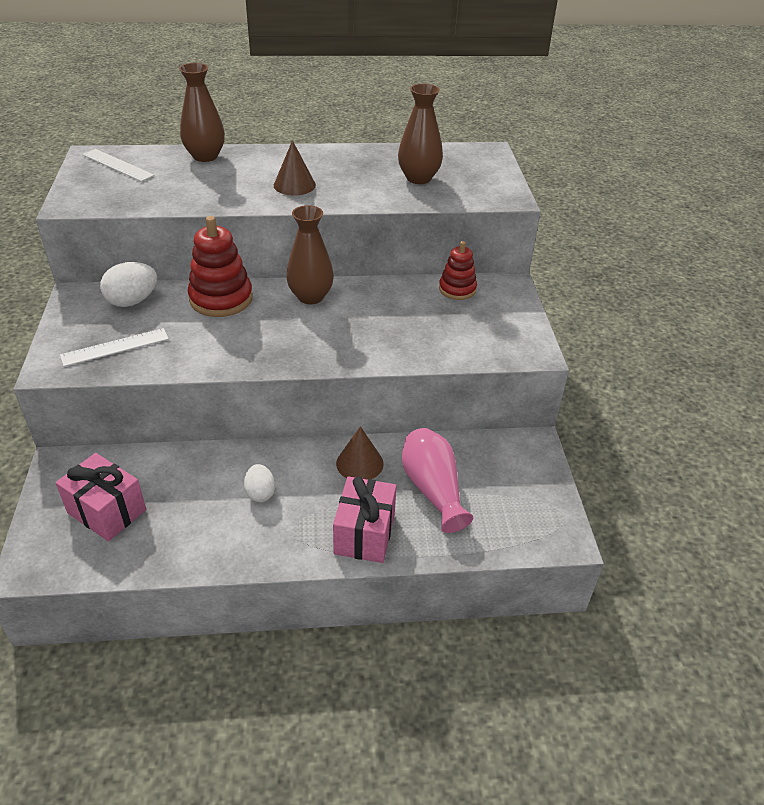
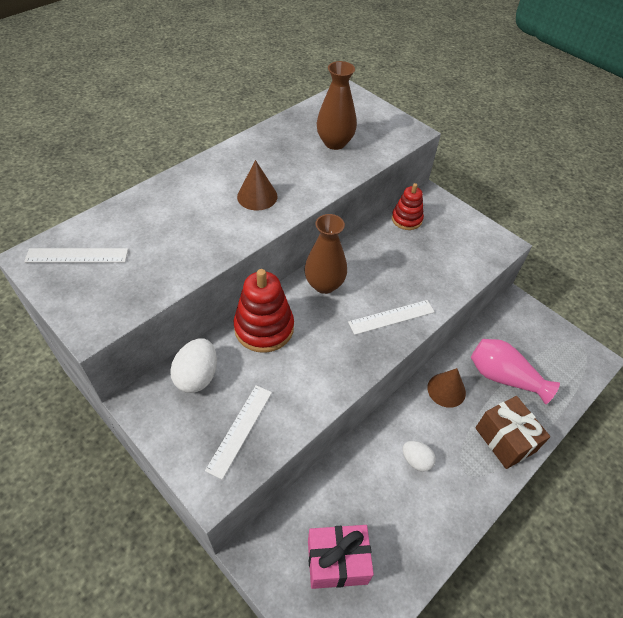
camera: 40 degrees left, 10 degrees up
(205, 156) = (145, 204): brown vase -> none
(336, 346) = (391, 317): none -> white ruler
(364, 534) = (505, 440): pink gift -> brown gift

